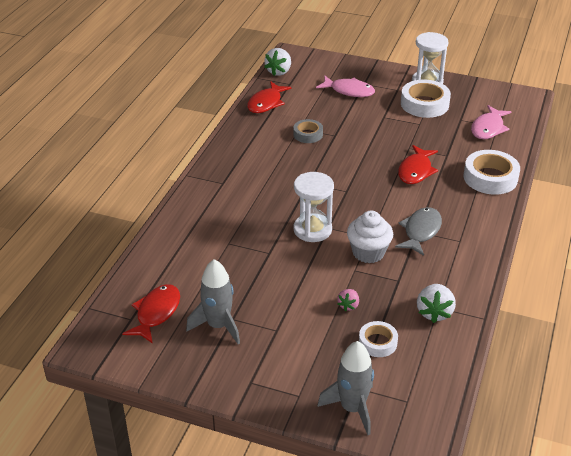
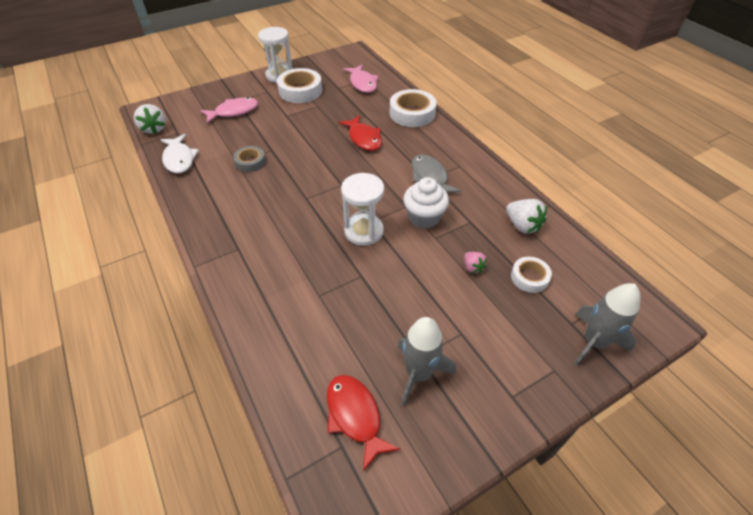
camera: 50 degrees left, 10 degrees up
(266, 103) = (179, 159): red fish -> white fish

